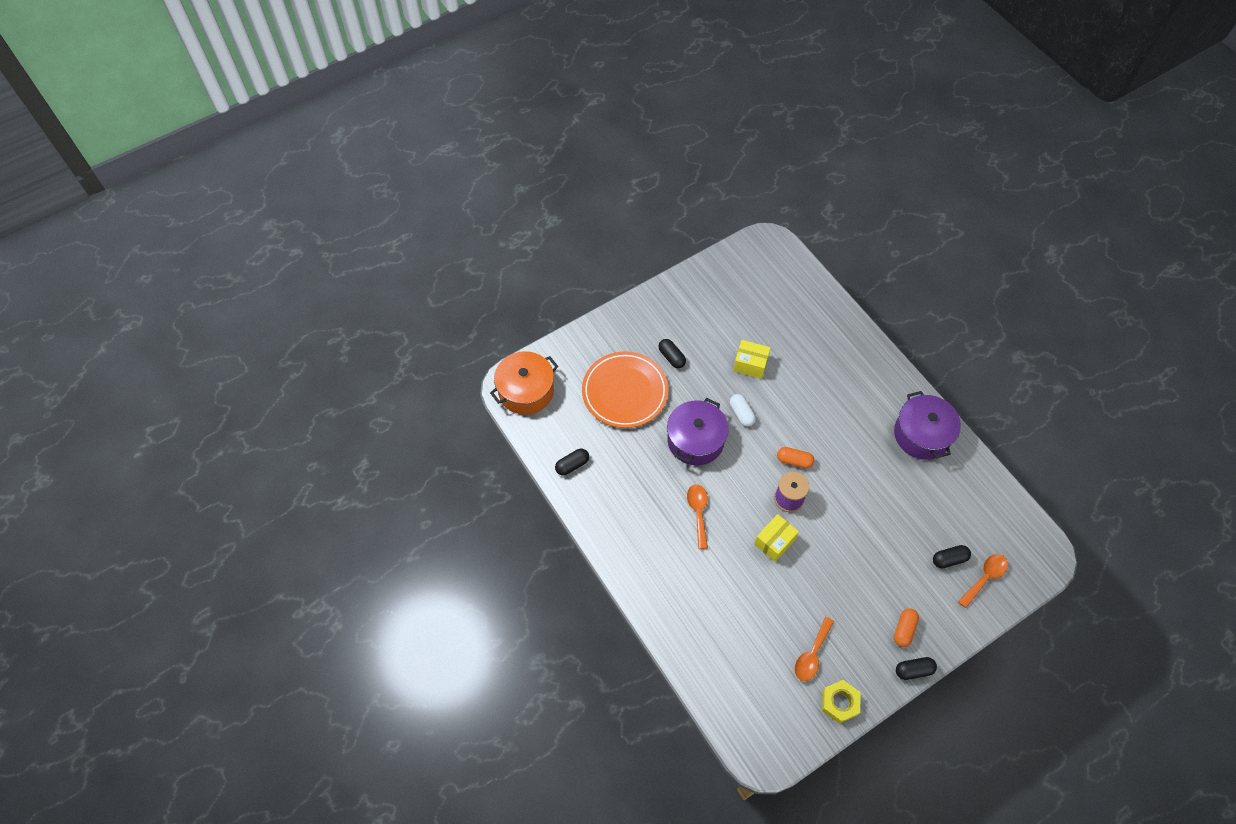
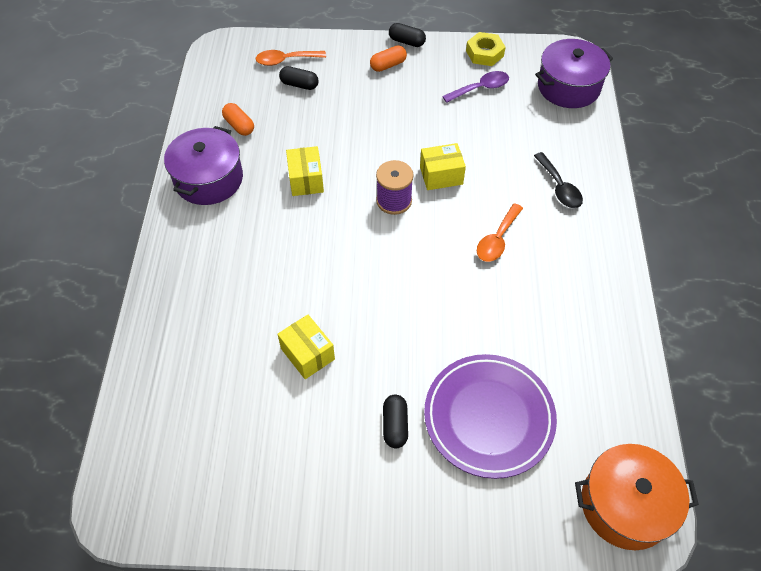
camera: 145 degrees left, 5 degrees down
(572, 465) = (612, 368): black capsule -> none
(625, 392) = (488, 417): orange plate -> purple plate
(685, 588) = (559, 187): none -> black spoon
(695, 440) = (444, 309): purple pot -> purple pot (568, 87)
(741, 413) = (368, 306): white capsule -> none
(794, 461) = (356, 228): orange capsule -> orange capsule (239, 126)
(812, 655) = (480, 88): orange spoon -> purple spoon
(860, 476) = (306, 180): none -> yellow box

